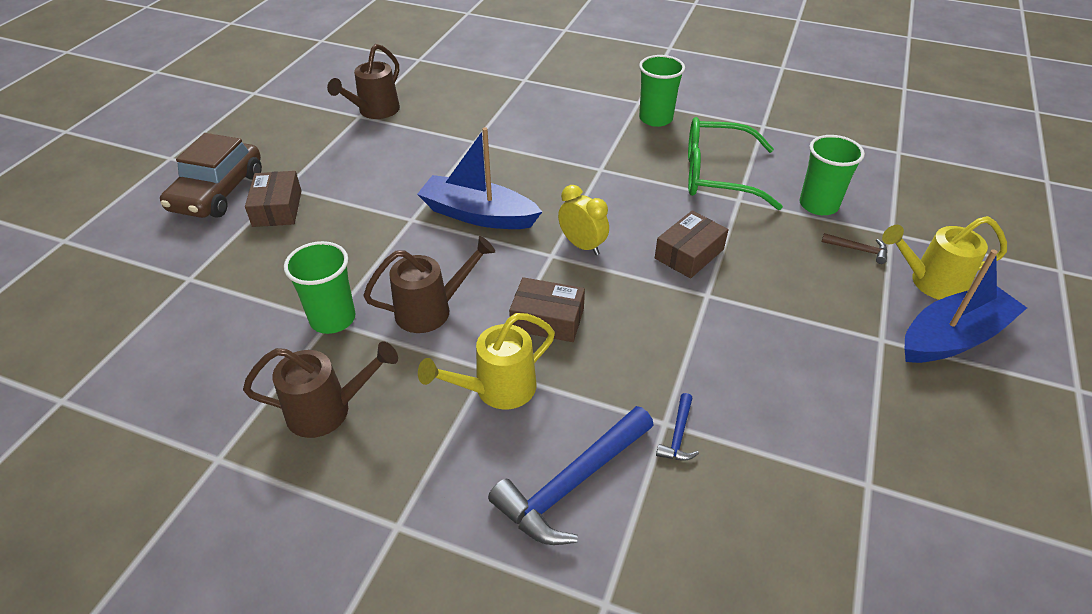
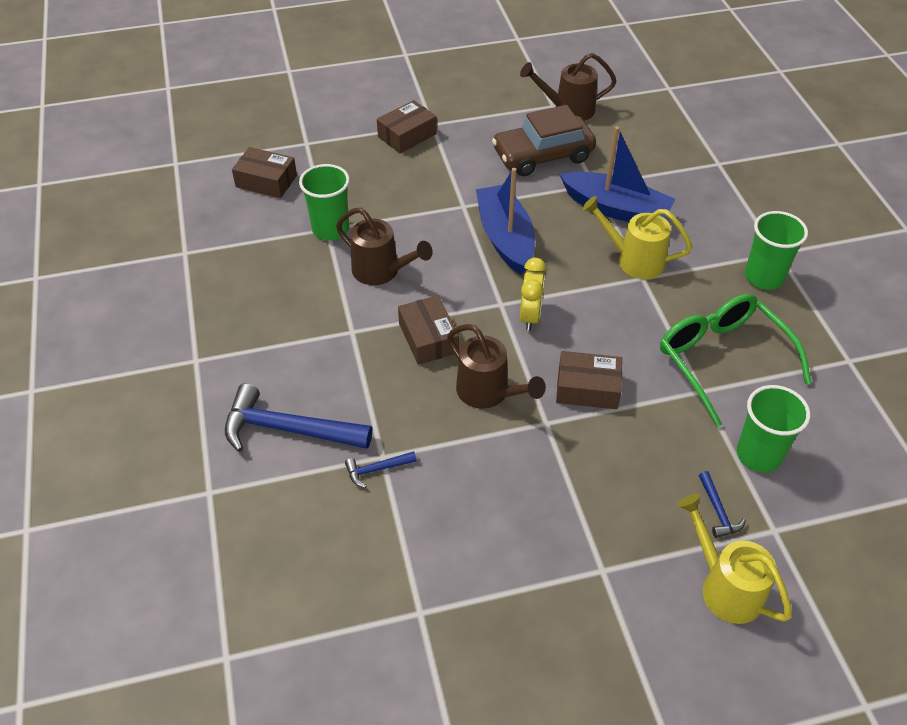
camera: 55 degrees right, 5 degrees up
(201, 335) = (266, 181): none -> brown box
(218, 192) = (395, 98): brown car -> brown car (543, 155)
(328, 410) = (255, 276): brown watering can -> brown watering can (488, 393)
(497, 389) = (338, 347): yellow watering can -> yellow watering can (633, 260)
(858, 250) = (718, 511): brown hammer -> blue hammer
(953, 337) = (657, 628): blue boat -> blue boat (616, 209)

